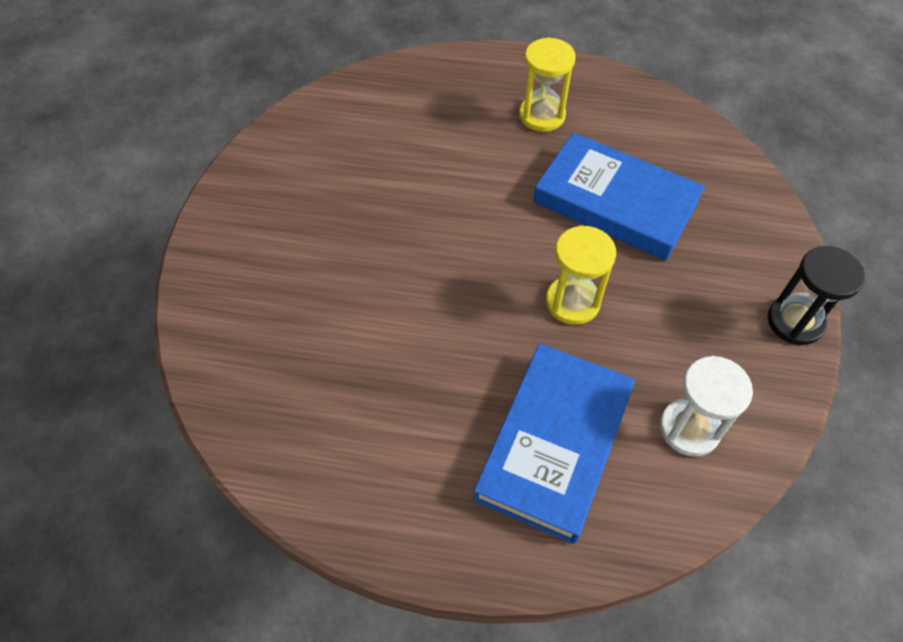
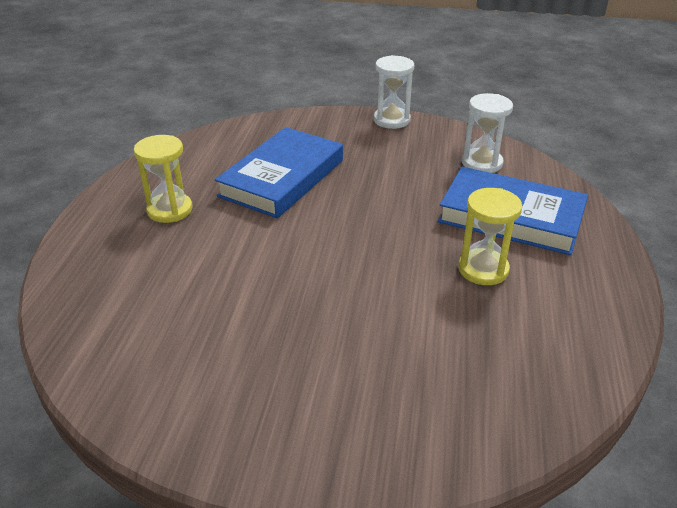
camera: 90 degrees left, 20 degrees down
(572, 302) = (384, 203): yellow hourglass -> yellow hourglass (483, 269)
(795, 321) = (391, 120): black hourglass -> white hourglass

